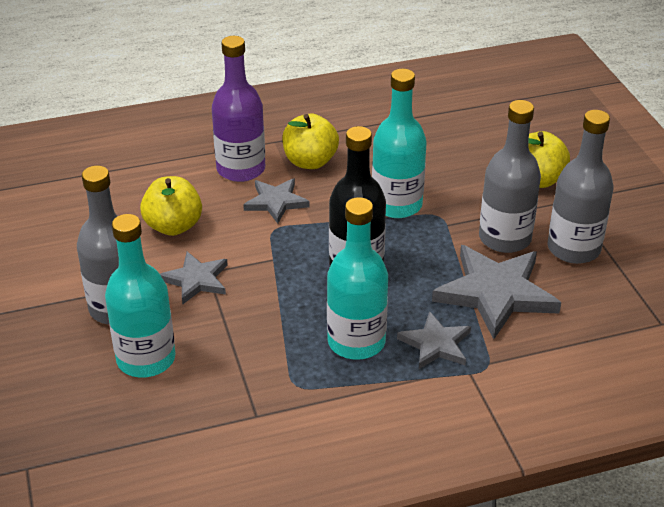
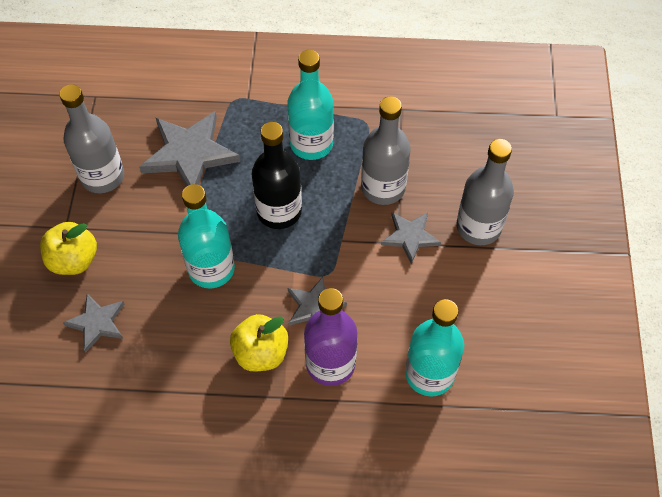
camera: 160 degrees left, 20 degrees up
(146, 359) = (465, 174): turquoise bottle -> turquoise bottle (429, 374)
(173, 226) = (414, 305): yellow apple -> none
(436, 344) = (258, 126): grey star -> grey star (97, 323)
(505, 238) = (147, 203): grey bottle -> grey bottle (383, 188)

